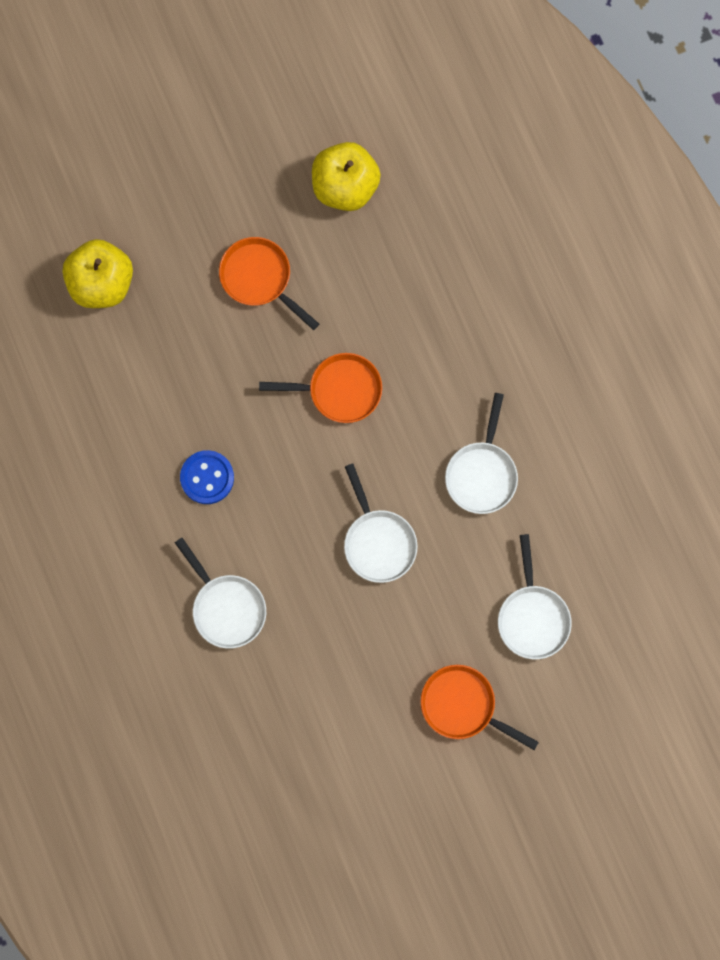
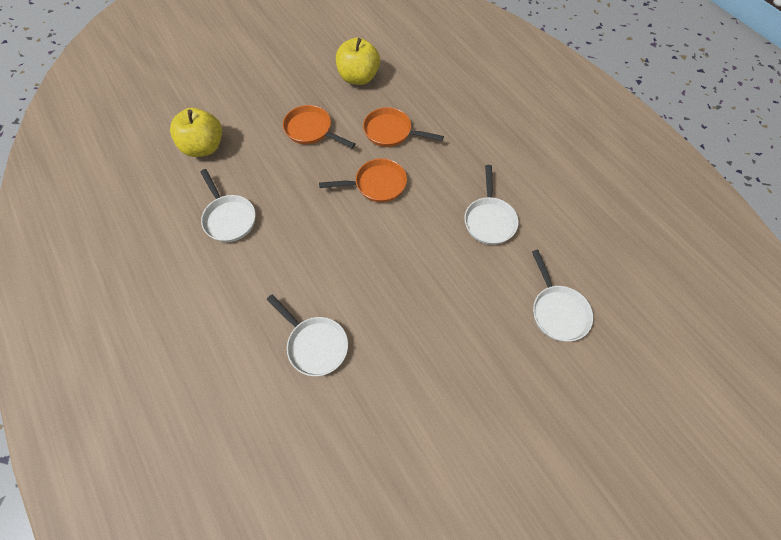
camera: 10 degrees left, 15 degrees down
(207, 478) = (289, 253): blue button -> none
(378, 542) = (425, 277): white pan -> white pan (229, 218)
(462, 706) = (524, 391): orange pan -> orange pan (391, 132)

